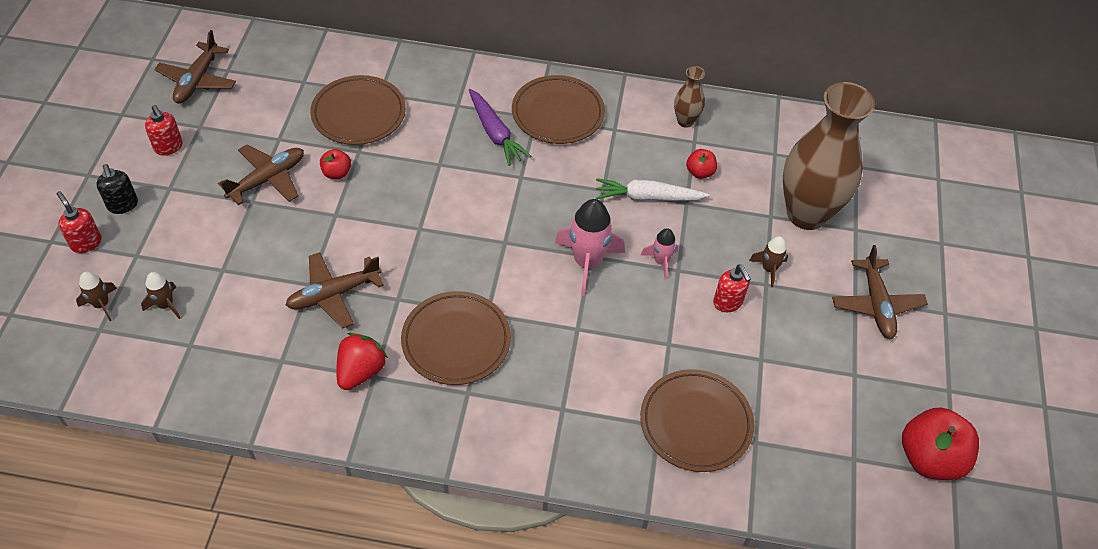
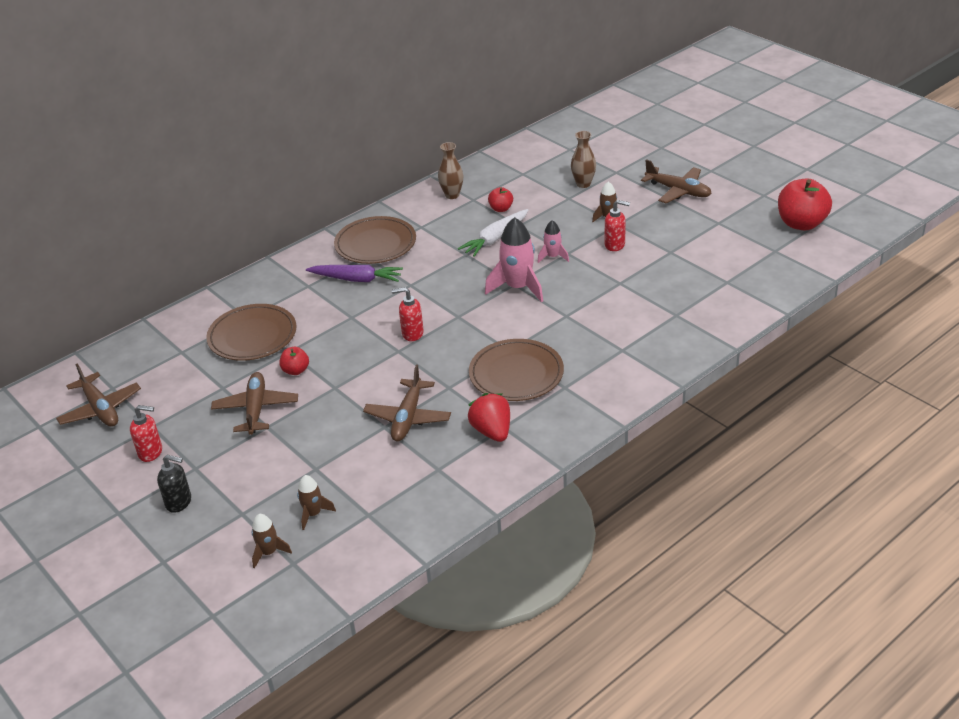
camera: 45 degrees left, 15 degrees down
(86, 243) = (192, 539): red soap dispenser -> red soap dispenser (412, 333)
(695, 423) = (690, 299): brown plate -> none
(806, 214) = (583, 184): brown vase -> brown vase, size x0.44

